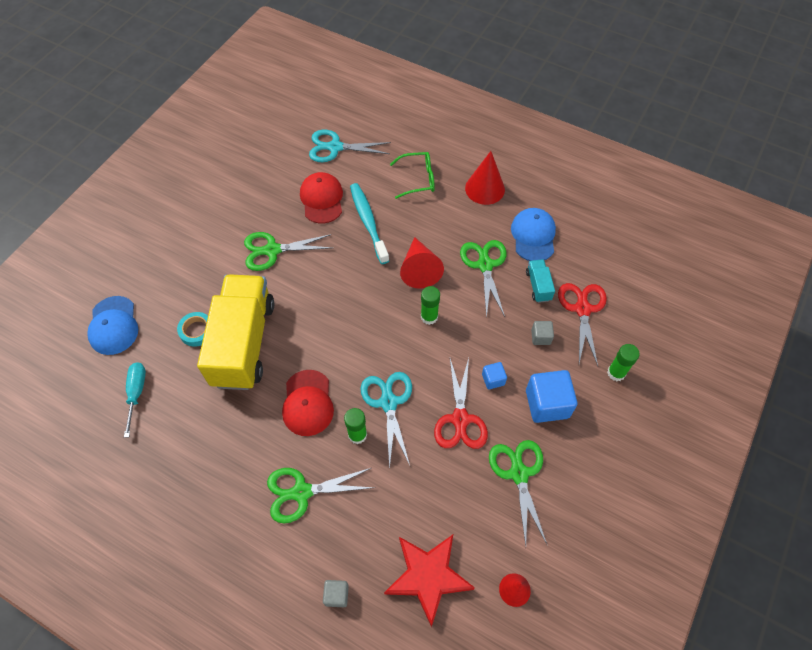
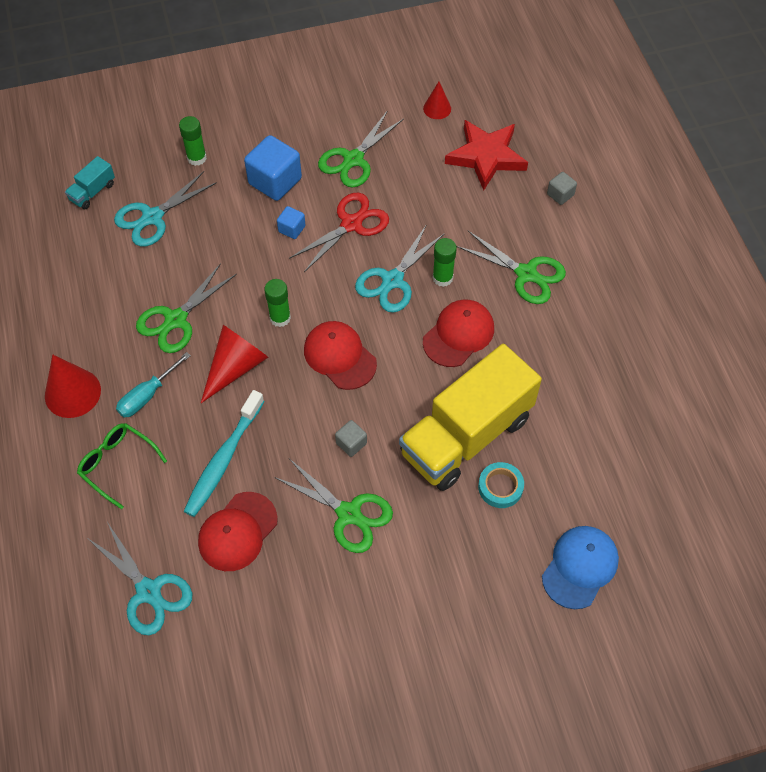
camera: 135 degrees left, 0 degrees up
(136, 393) = (605, 470): turquoise screwdriver -> turquoise screwdriver (147, 395)
(367, 325) = (340, 356): none -> red cap
(533, 236) = (99, 308): blue cap -> none
(538, 286) = (158, 264): turquoise truck -> turquoise truck (92, 192)
(540, 337) = (214, 226): grey cube -> grey cube (351, 443)
(582, 309) = (152, 217): red scissors -> turquoise scissors

